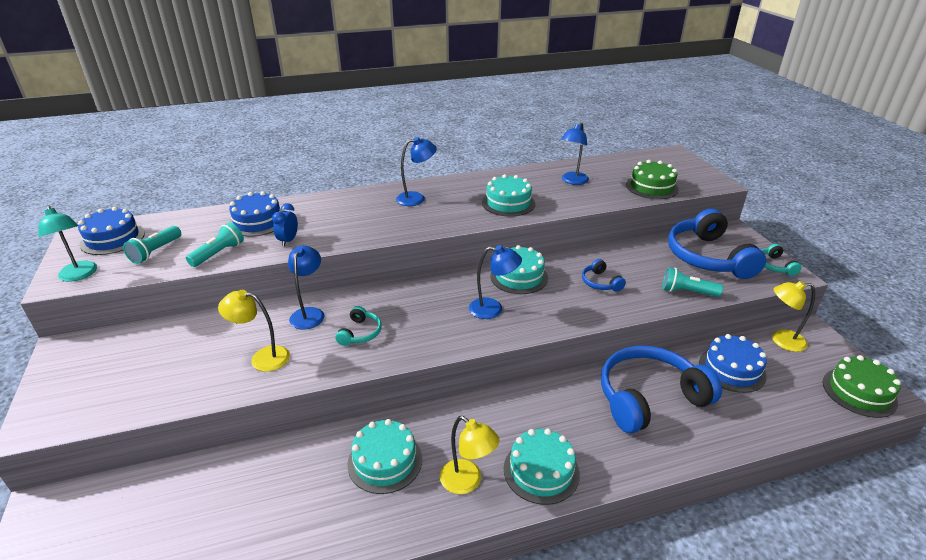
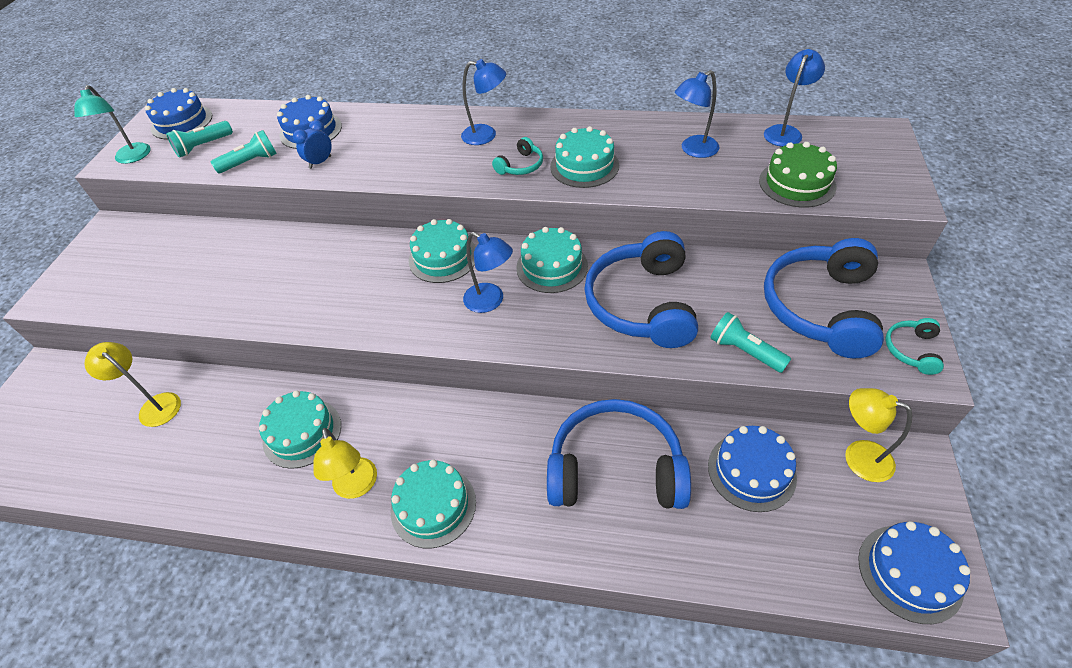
camera: 30 degrees right, 15 degrees up
(262, 358) = (241, 288): yellow lamp -> yellow lamp (154, 405)
(309, 313) = (313, 250): blue lamp -> blue lamp (785, 132)
(360, 333) = (341, 288): turquoise headphones -> turquoise headphones (521, 166)
(430, 291) = (443, 257): none -> turquoise cake
(600, 282) = (642, 303): blue headphones -> blue headphones, size x2.27
(859, 392) = (910, 573): green cake -> blue cake

